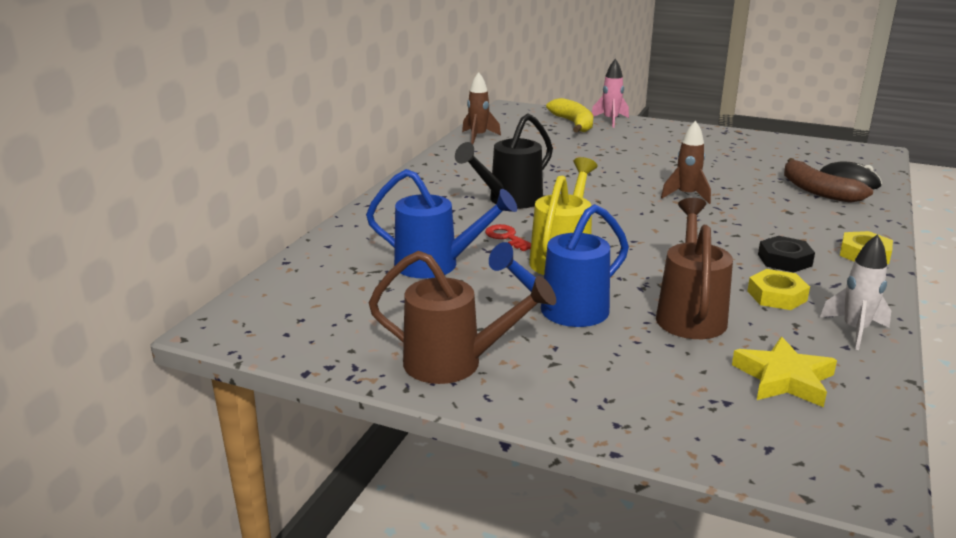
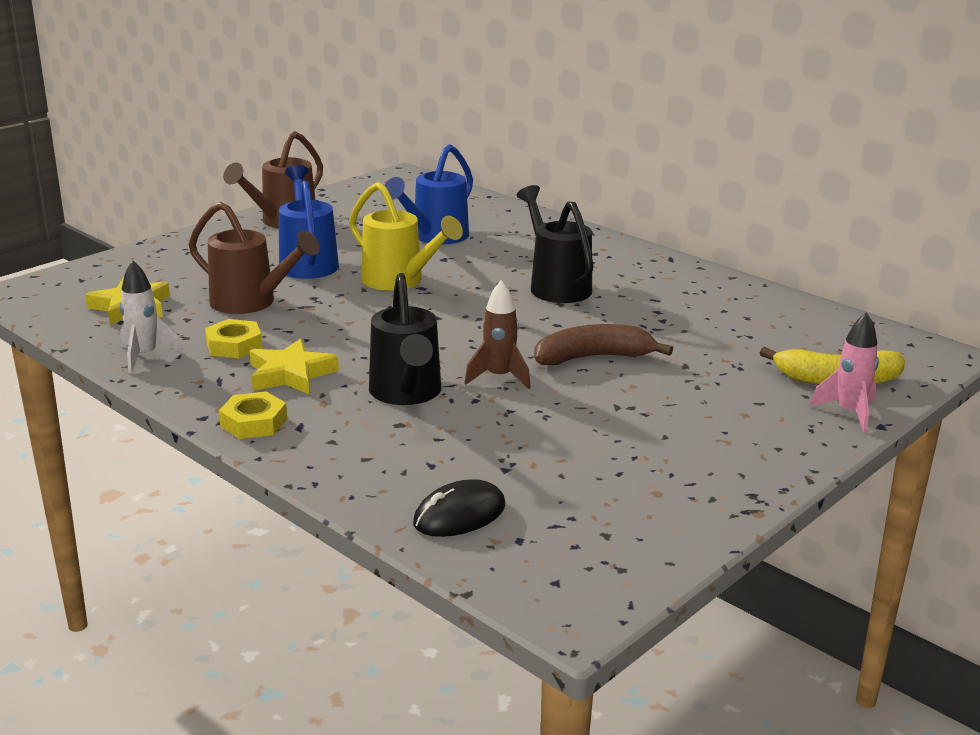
camera: 110 degrees right, 0 degrees up
(478, 137) = (792, 308): brown rocket -> none
(507, 237) = (465, 269): red key -> none
(749, 217) = (406, 393): none -> black watering can
(784, 260) = (290, 374): black nut -> yellow star
(817, 191) = (445, 472): brown banana -> brown banana (593, 358)

